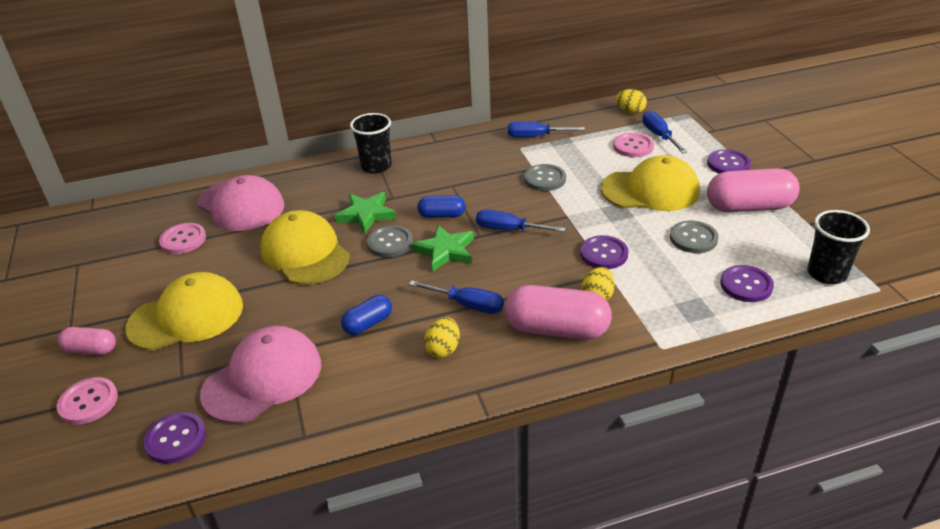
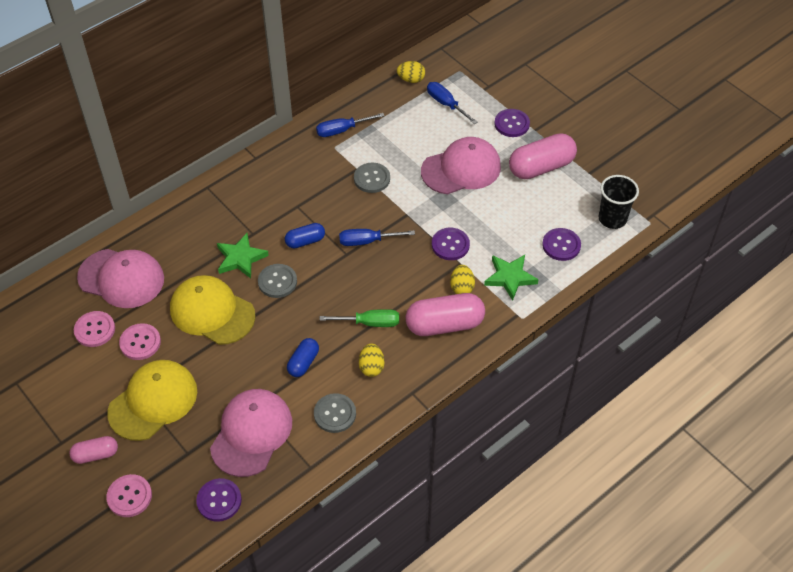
camera: 25 degrees left, 15 degrees up
(376, 166) = (218, 202): black cup -> none
(445, 251) = (327, 277): green star -> green star (510, 277)
(467, 305) = (369, 323): blue screwdriver -> green screwdriver
(633, 146) = (429, 122): pink button -> pink button (140, 342)
(650, 190) = (461, 169): yellow cap -> pink cap
(693, 238) = (510, 211): grey button -> grey button (335, 414)

